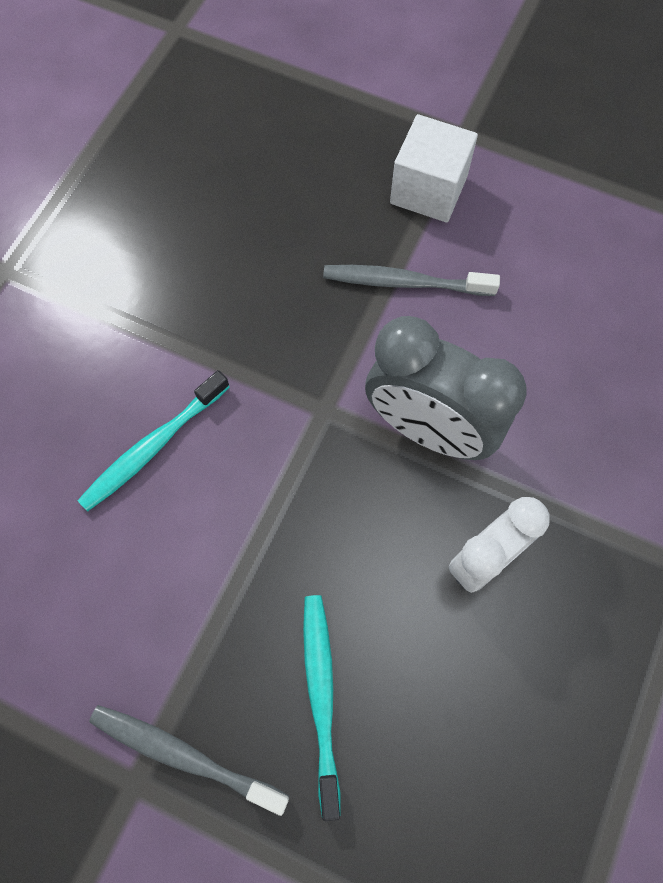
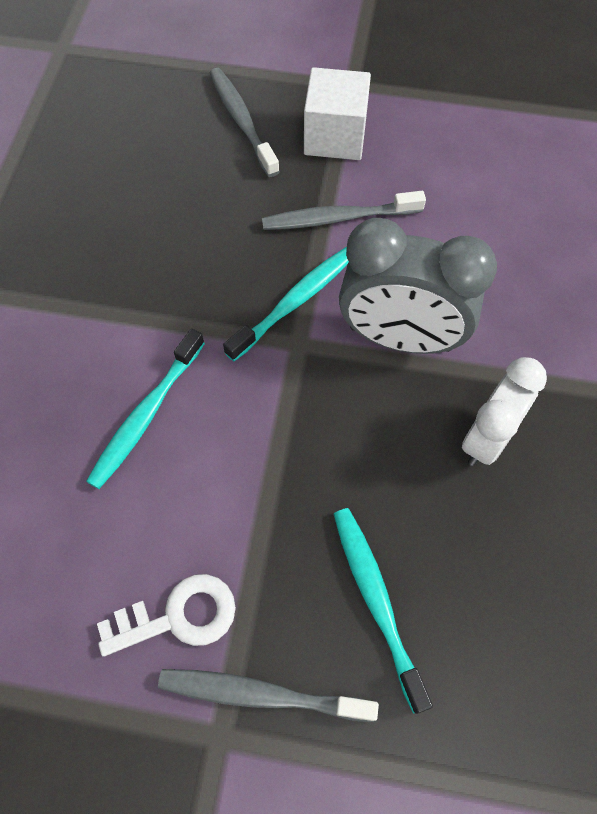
camera: 15 degrees left, 5 degrees down
(128, 657) = (178, 616): none -> white key
(332, 364) = (295, 302): none -> turquoise toothbrush
(336, 151) = (242, 121): none -> grey toothbrush

